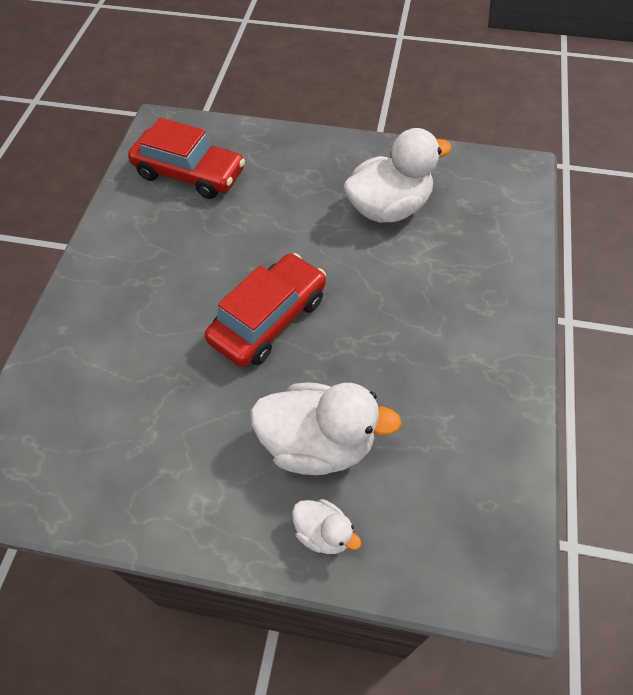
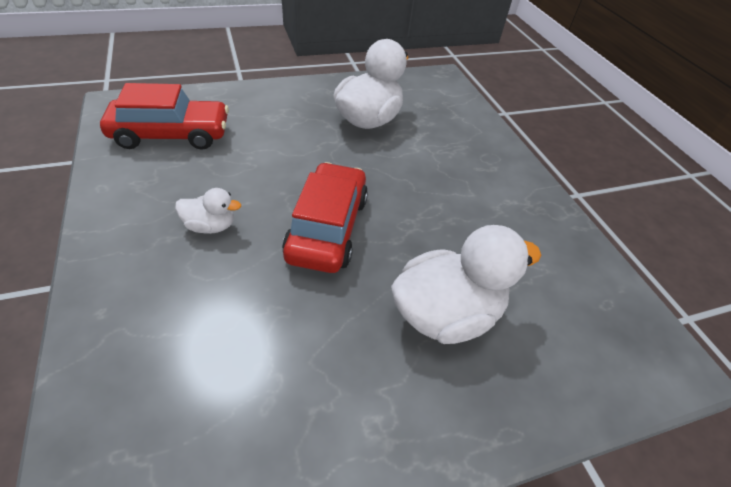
camera: 35 degrees left, 10 degrees down
(323, 533) = (509, 391): white duck -> white duck (210, 226)

